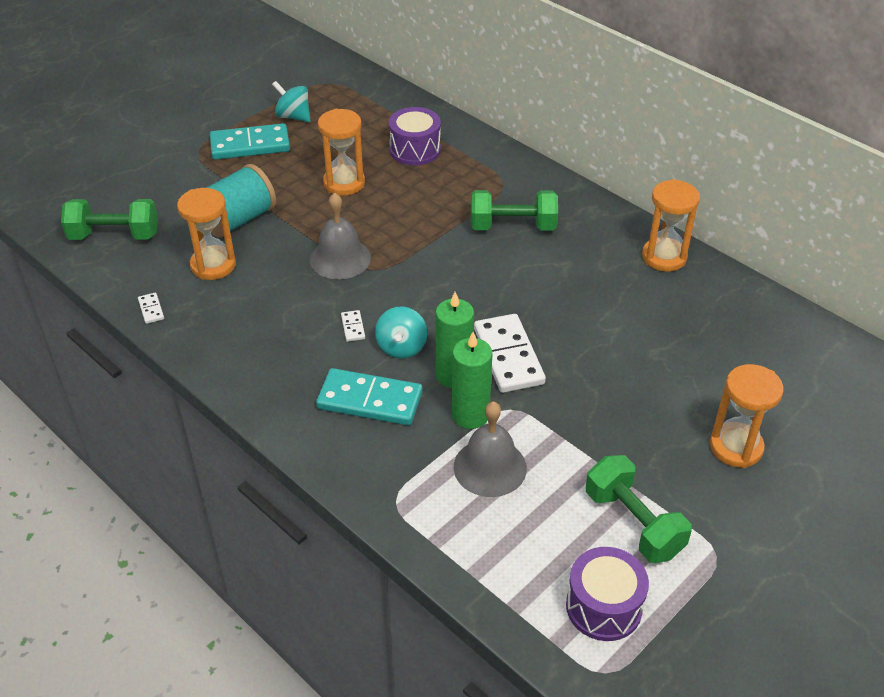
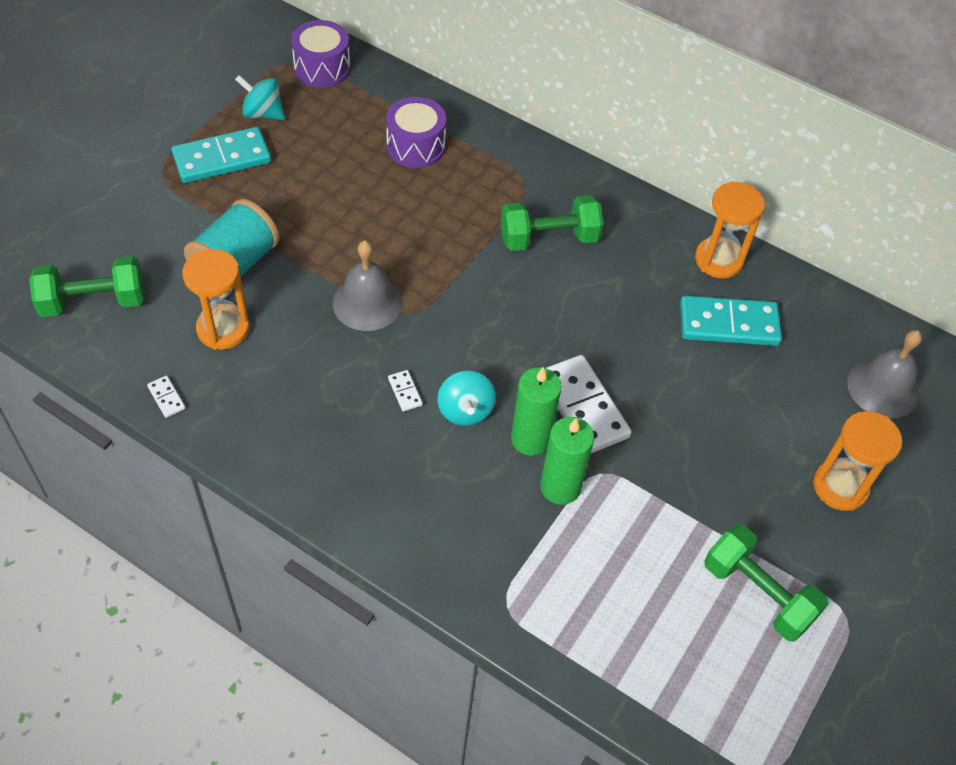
camera: 15 degrees left, 10 degrees up
(344, 183) = (346, 200): orange hourglass -> none
(370, 400) = (447, 483): turquoise domino -> turquoise domino (728, 324)
(490, 467) = (596, 548): grey bell -> grey bell (883, 388)
(603, 607) = (749, 696): purple drum -> purple drum (322, 68)

